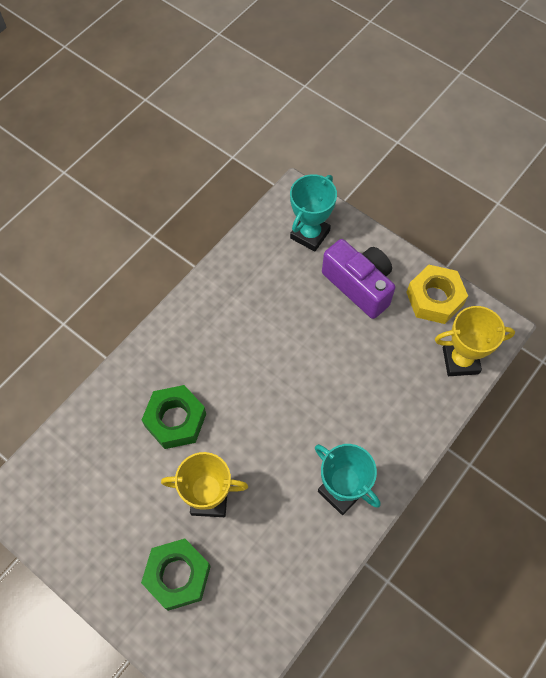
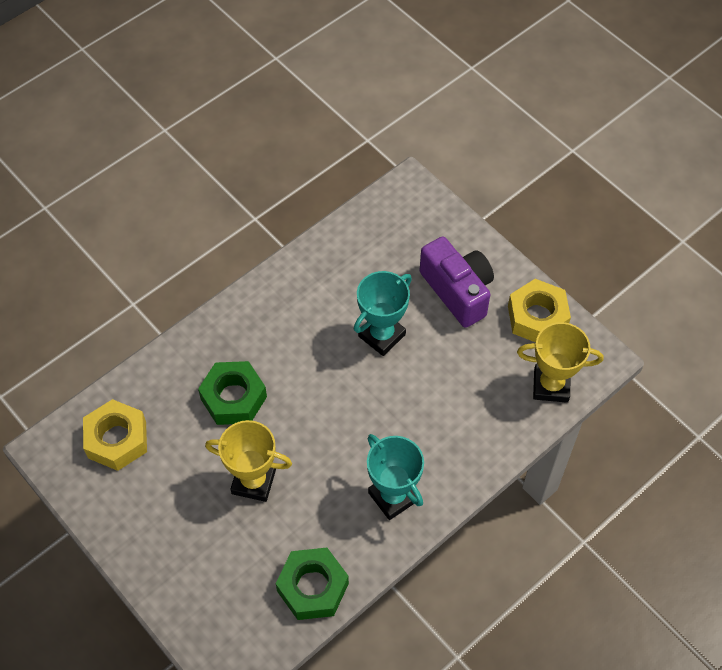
camera: 10 degrees right, 5 degrees down
(73, 480) = (117, 439): none -> yellow nut
(177, 576) = (206, 550): green nut -> green nut (312, 587)
(310, 234) = (415, 230): turquoise trophy -> turquoise trophy (382, 335)

